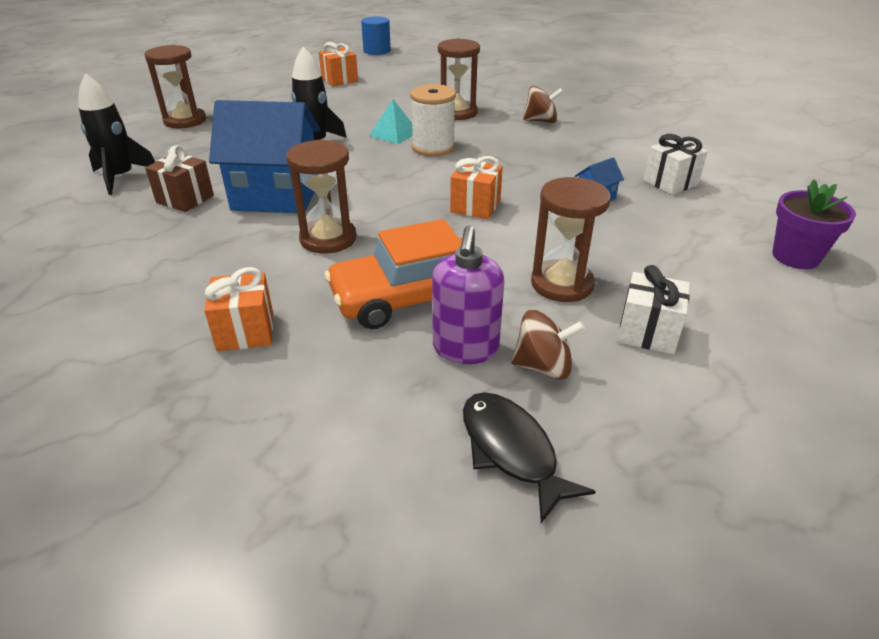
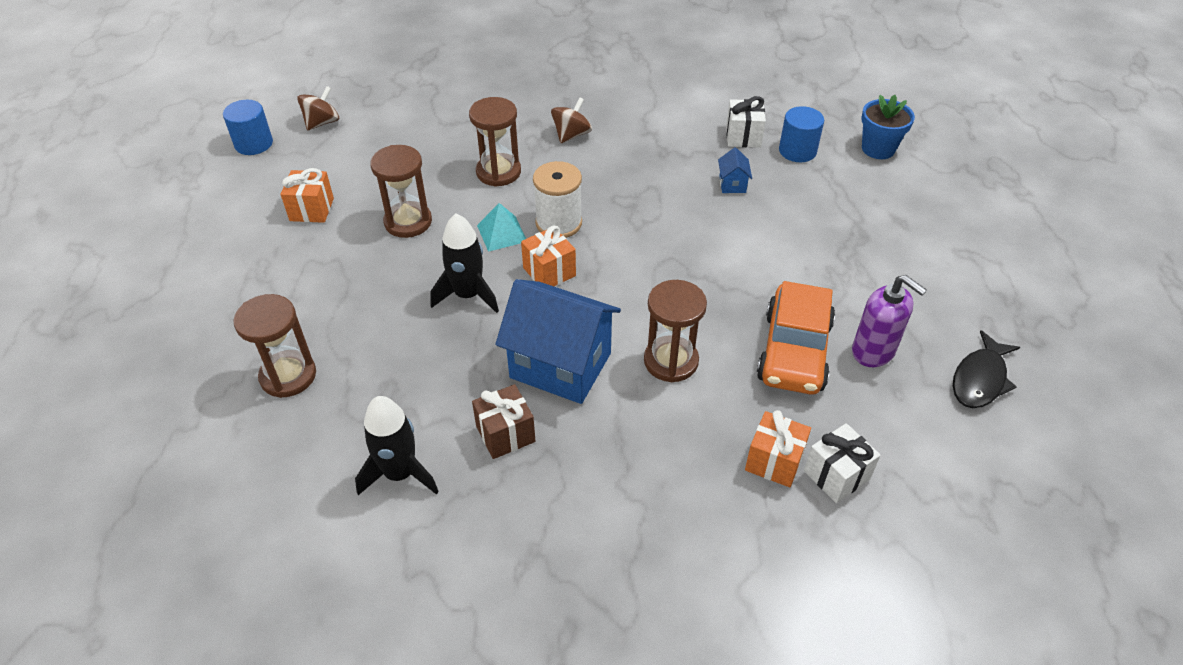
camera: 55 degrees left, 10 degrees up
(276, 196) = (560, 365): blue house -> blue house turned 75 degrees clockwise
(475, 206) = (690, 252): orange gift -> orange gift (549, 272)
(511, 451) = (980, 379): black fish -> black fish turned 60 degrees counterclockwise
(543, 366) = (914, 325): brown spinning top -> brown spinning top (322, 122)
(562, 284) = (833, 267): brown hourglass -> brown hourglass (408, 222)
(647, 332) = (910, 260): white gift -> white gift (836, 475)
(702, 214) = (797, 151): none -> blue cylinder
(795, 257) = (878, 149): purple flower pot -> blue flower pot

